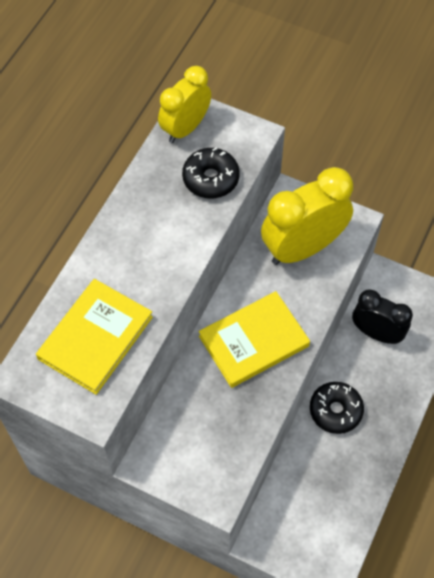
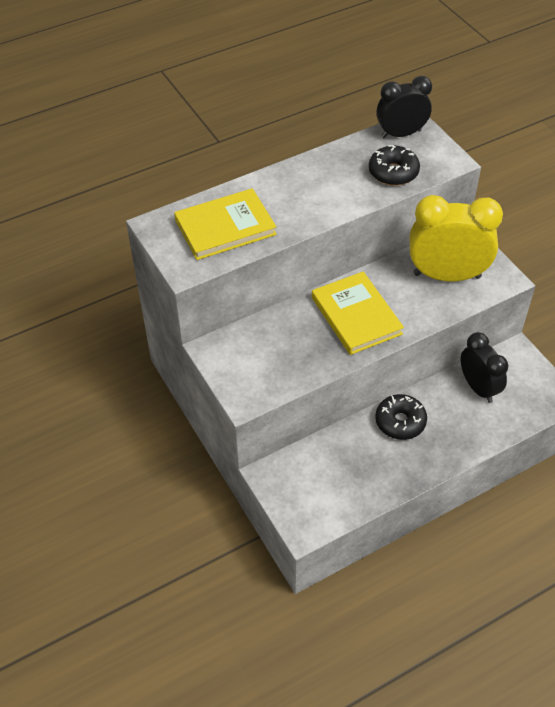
camera: 35 degrees right, 10 degrees down
(185, 128) = (401, 134): yellow clock -> black clock
(253, 341) = (356, 315): yellow book -> yellow book turned 60 degrees clockwise

